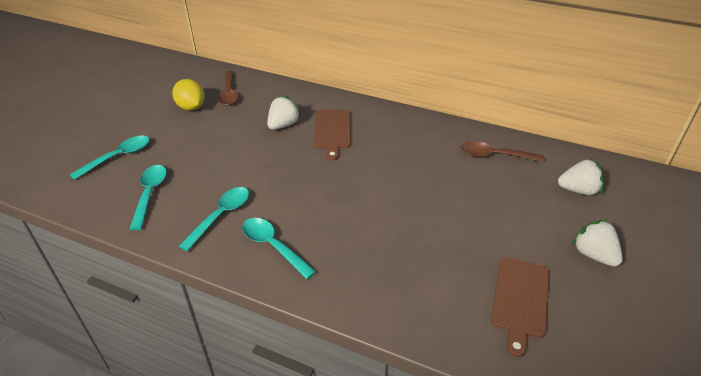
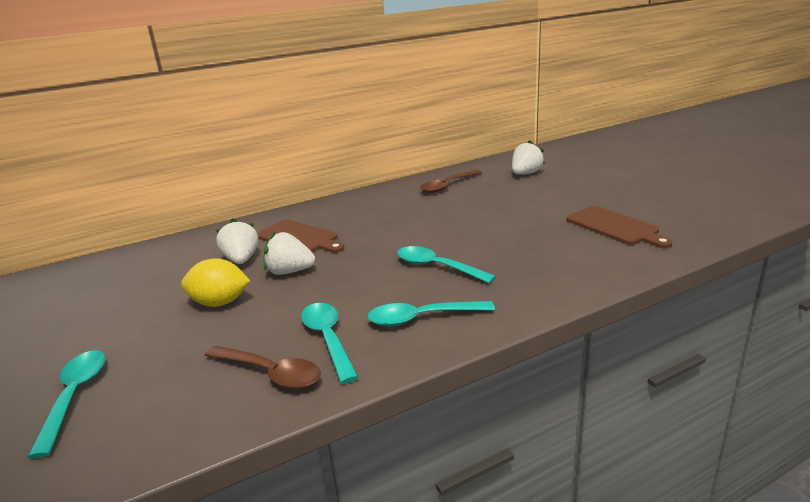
camera: 50 degrees left, 15 degrees down
(150, 194) = (203, 385): turquoise spoon -> turquoise spoon (436, 267)
(191, 107) = (90, 308): yellow lemon -> yellow lemon (220, 303)
(229, 93) = (118, 276): brown spoon -> brown spoon (270, 373)
(593, 255) = (595, 190): white strawberry -> white strawberry (289, 272)

